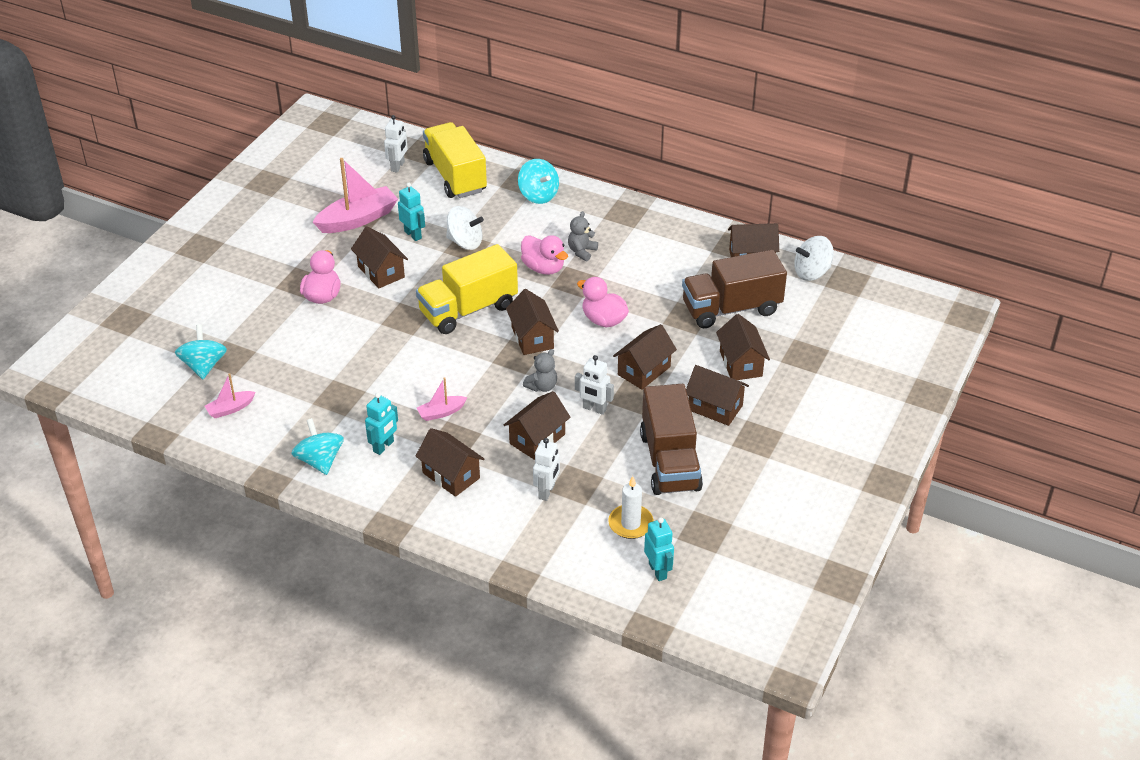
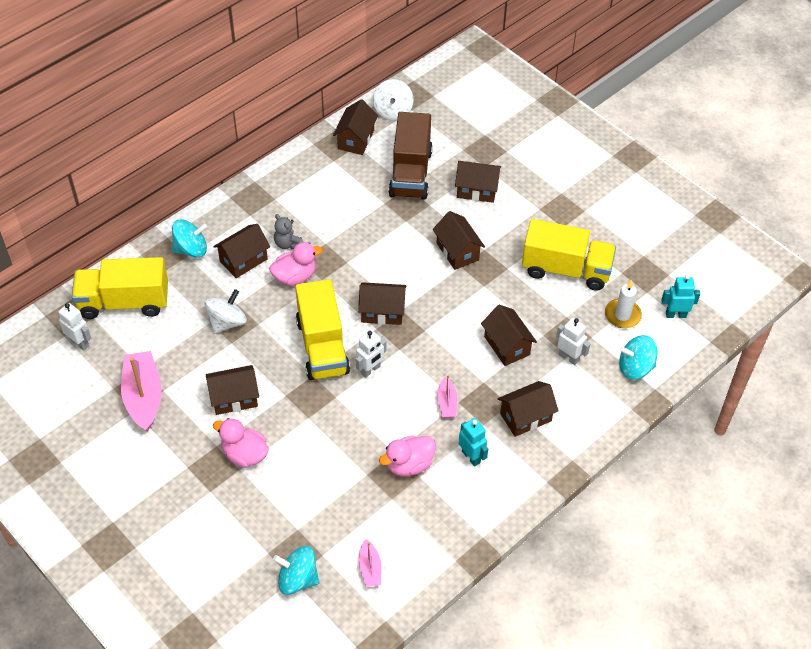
camera: 70 degrees left, 10 degrees up
(320, 461) = (469, 510): turquoise spinning top -> turquoise spinning top (635, 368)
(413, 235) = (193, 359): turquoise robot -> none
(542, 386) = (446, 323): grey teddy bear -> none
(594, 409) = (487, 297): white robot -> white robot (370, 370)
(603, 320) = (384, 257): pink duck -> pink duck (409, 464)
(669, 461) = (566, 269): brown truck -> yellow truck
(715, 407) = (518, 222): brown house -> brown house (243, 260)

